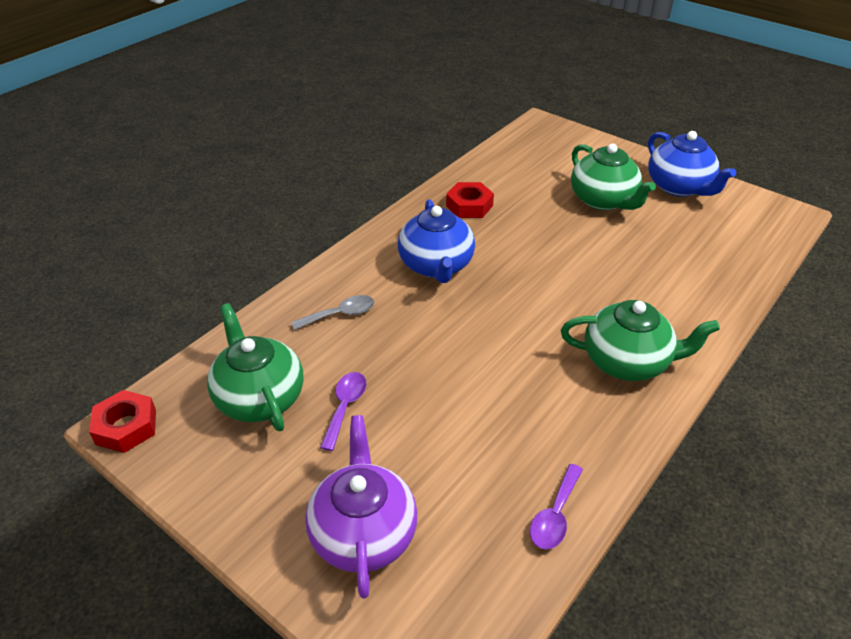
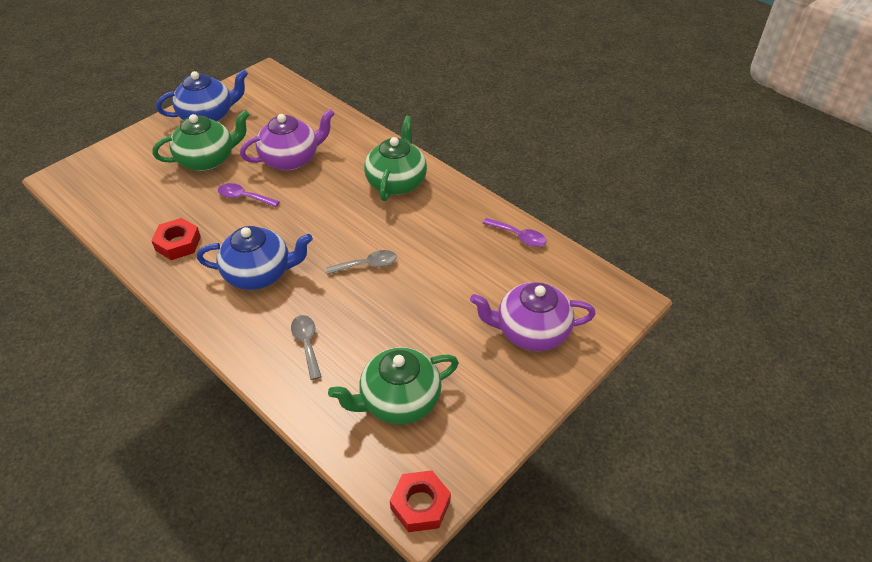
camera: 85 degrees left, 5 degrees up
(345, 407) = (417, 341): purple spoon -> purple spoon (244, 197)
(464, 349) = (367, 265): none -> grey spoon
(632, 260) = (291, 159): none -> purple teapot

